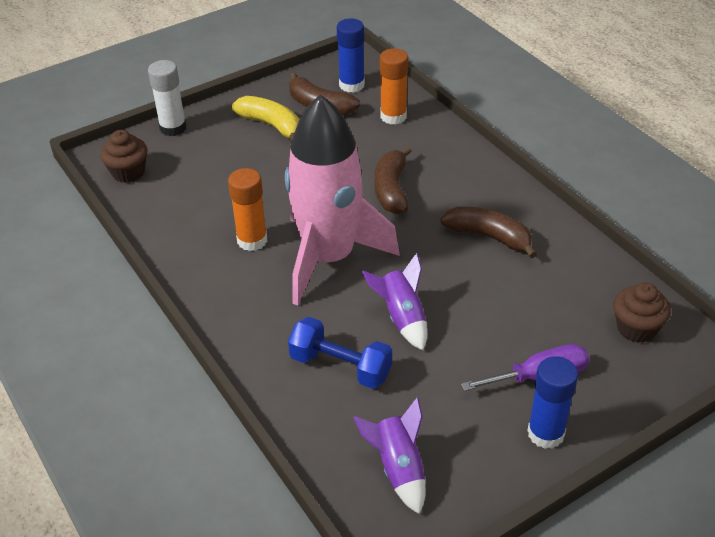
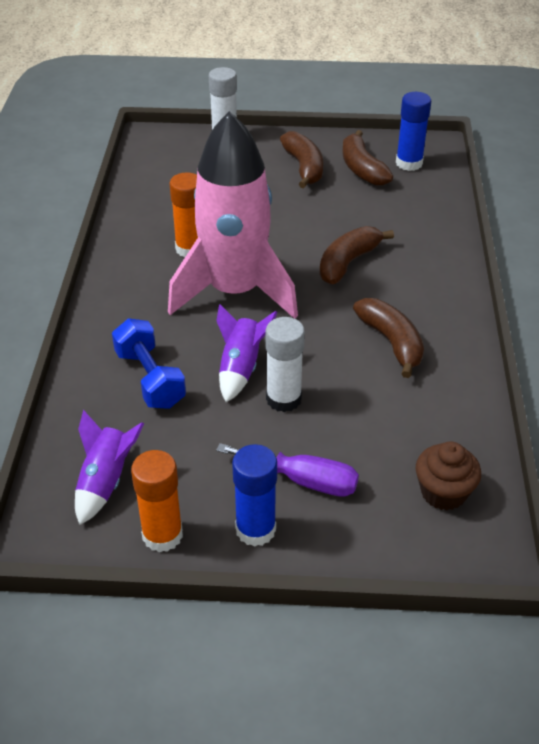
camera: 35 degrees right, 0 degrees up
(128, 172) = (156, 156): brown cupcake -> none
(271, 125) = (304, 167): yellow banana -> brown banana
(393, 116) = (417, 204): orange glue stick -> orange glue stick (162, 535)
(459, 323) = (283, 399): none -> white glue stick

